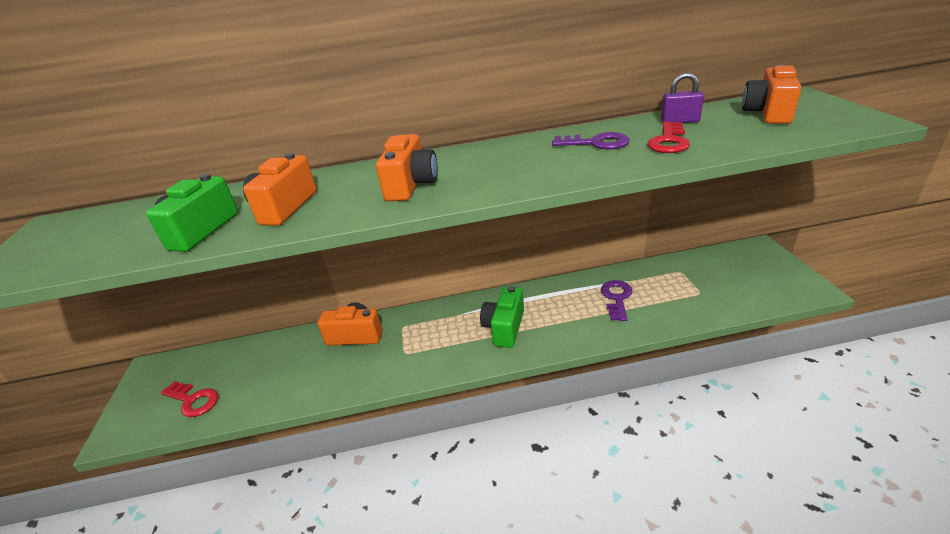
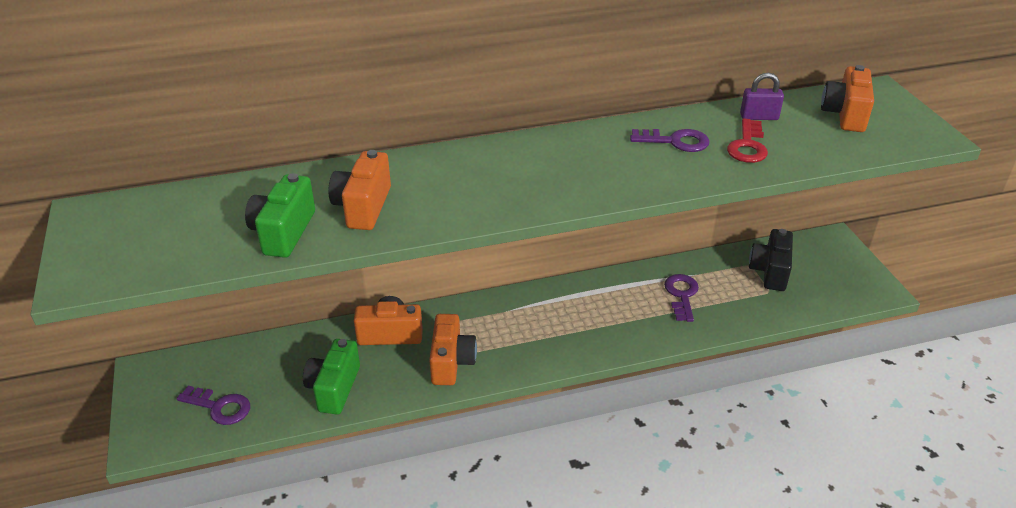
camera: 10 degrees left, 5 degrees up
(193, 400) = (219, 407): red key -> purple key
(411, 185) = (492, 185): orange camera -> orange camera (451, 362)
(504, 328) = (561, 327): green camera -> green camera (334, 388)
(700, 276) = (770, 271): none -> black camera

